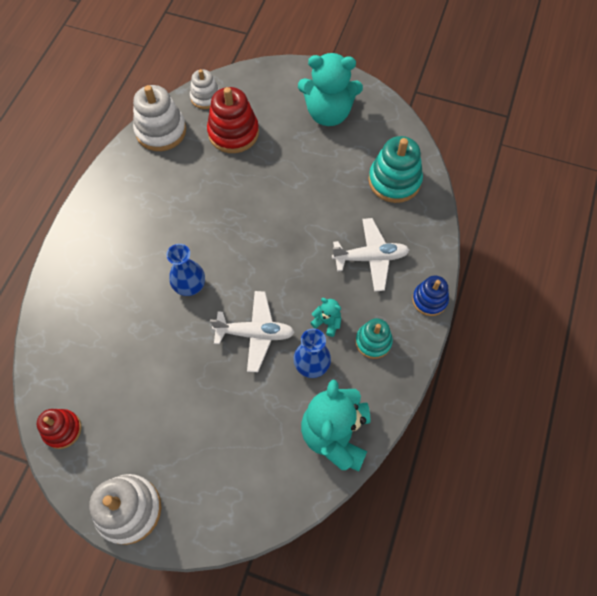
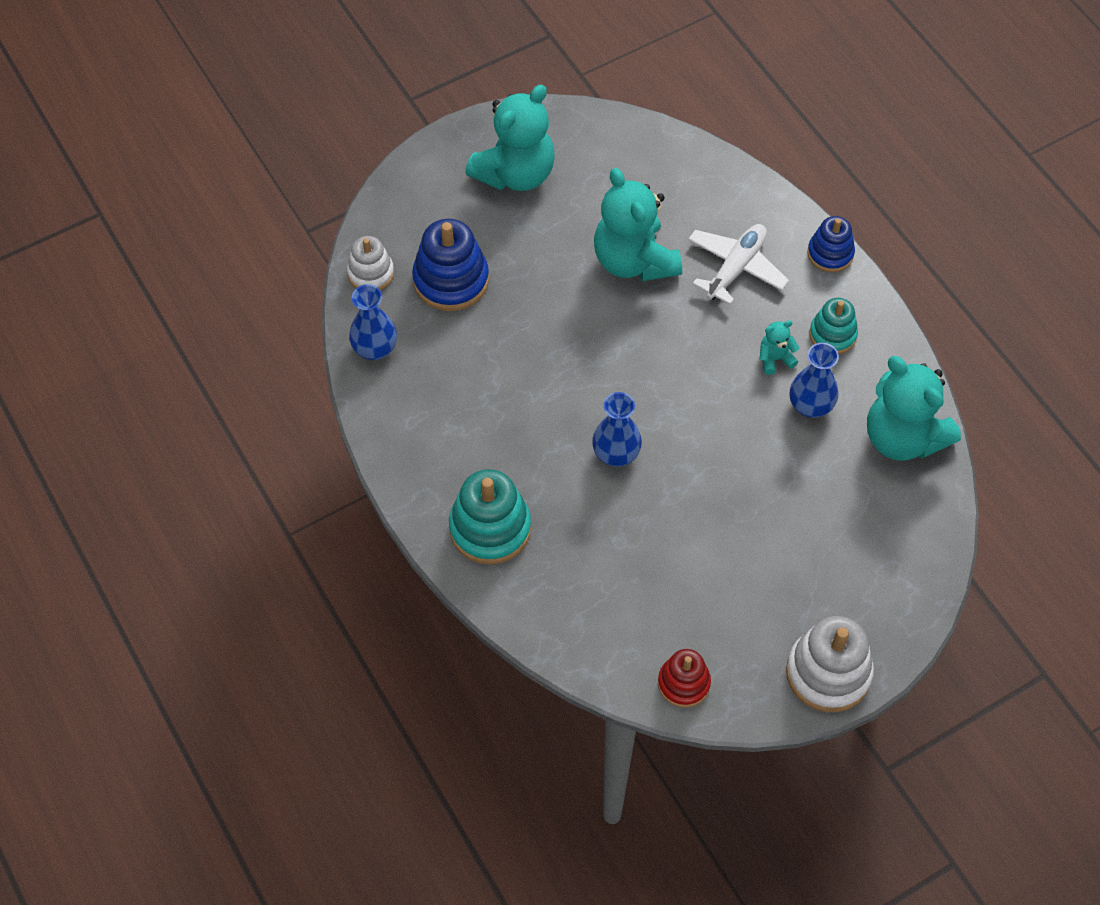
camera: 50 degrees left, 5 degrees down
(161, 131) = (375, 349): white stacking toy -> blue vase
(233, 133) = (451, 280): red stacking toy -> blue stacking toy
(255, 333) = (729, 432): white plane -> none
(326, 205) = (634, 260): none -> turquoise teddy bear
(394, 181) = (663, 179): turquoise stacking toy -> turquoise stacking toy (490, 528)

